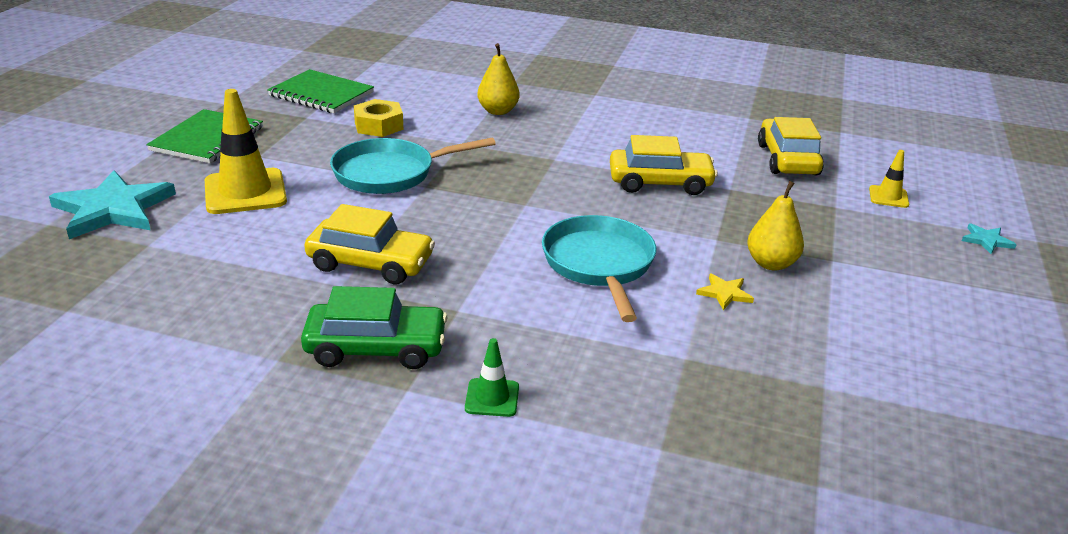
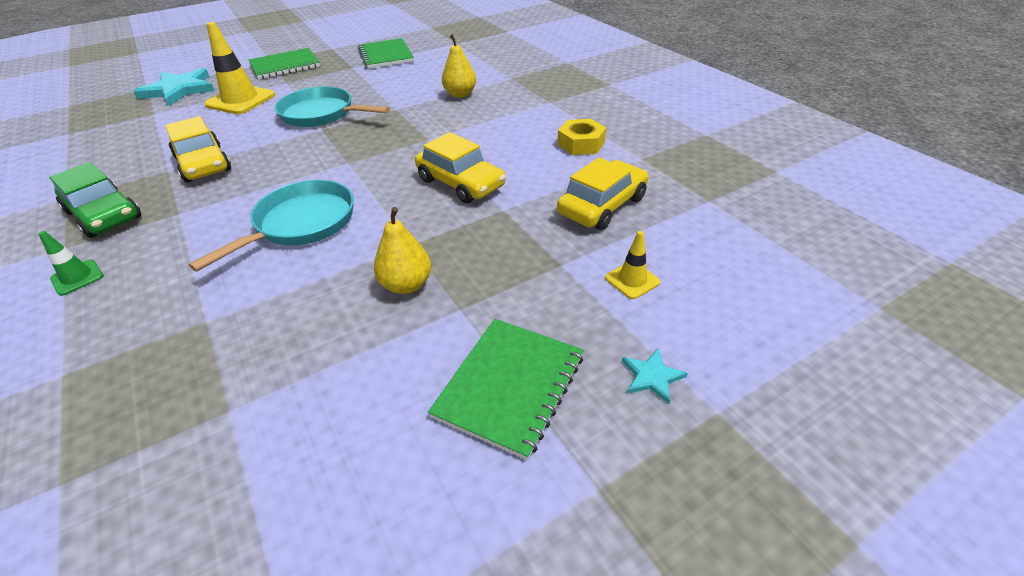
camera: 45 degrees right, 10 degrees up
(378, 125) = (375, 83): yellow nut -> yellow nut (581, 144)
(724, 293) = (327, 289): yellow star -> none
(937, 282) = (510, 386): none -> green notebook

